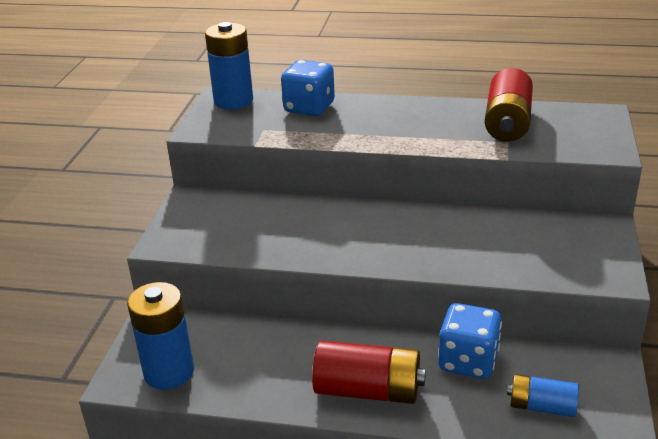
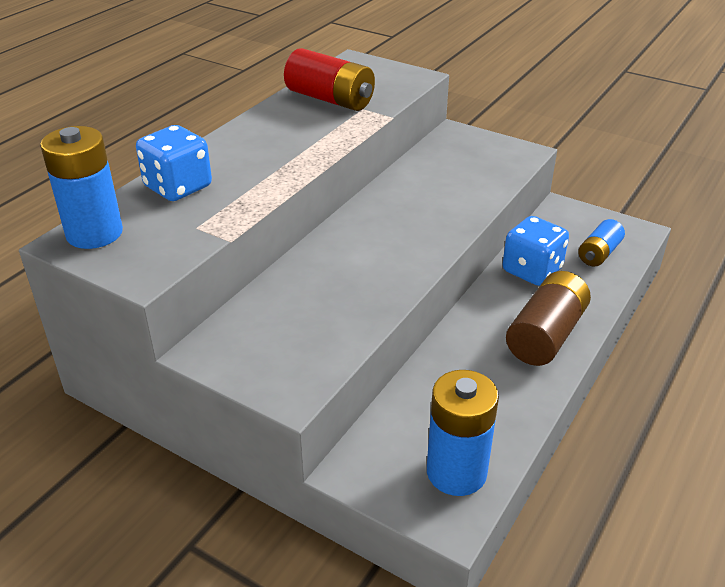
camera: 70 degrees left, 5 degrees up
(368, 391) = (546, 335): red battery -> brown battery

